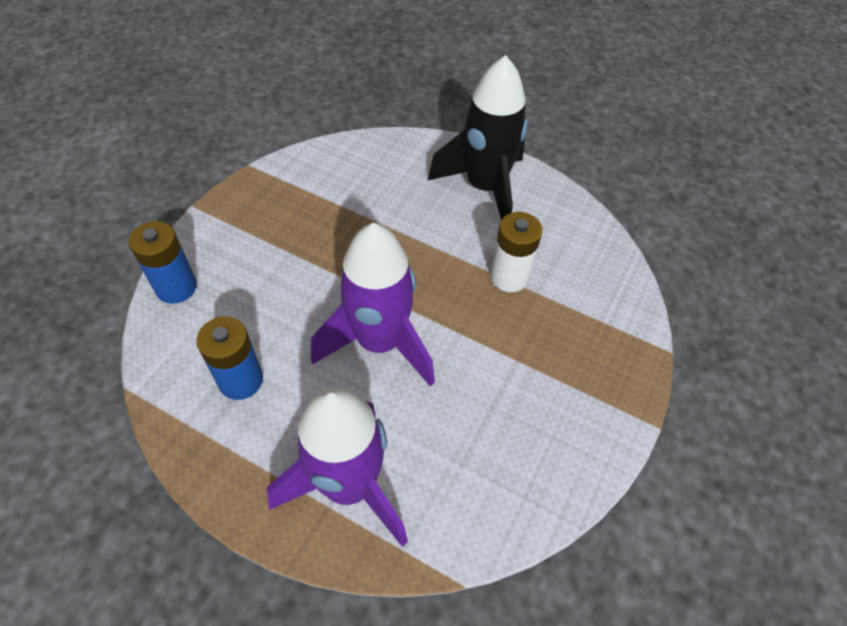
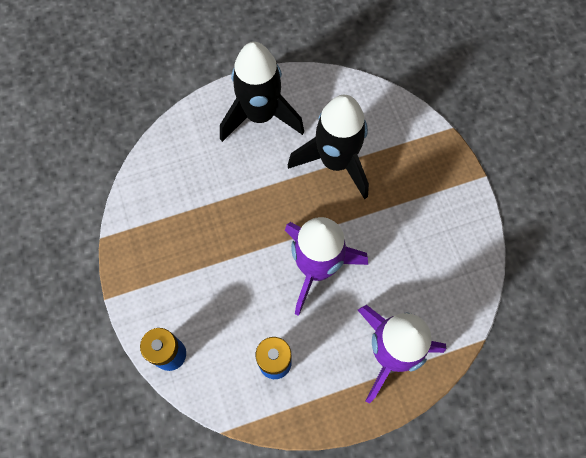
camera: 45 degrees left, 15 degrees up
(509, 277) = (336, 161): white battery -> black rocket

